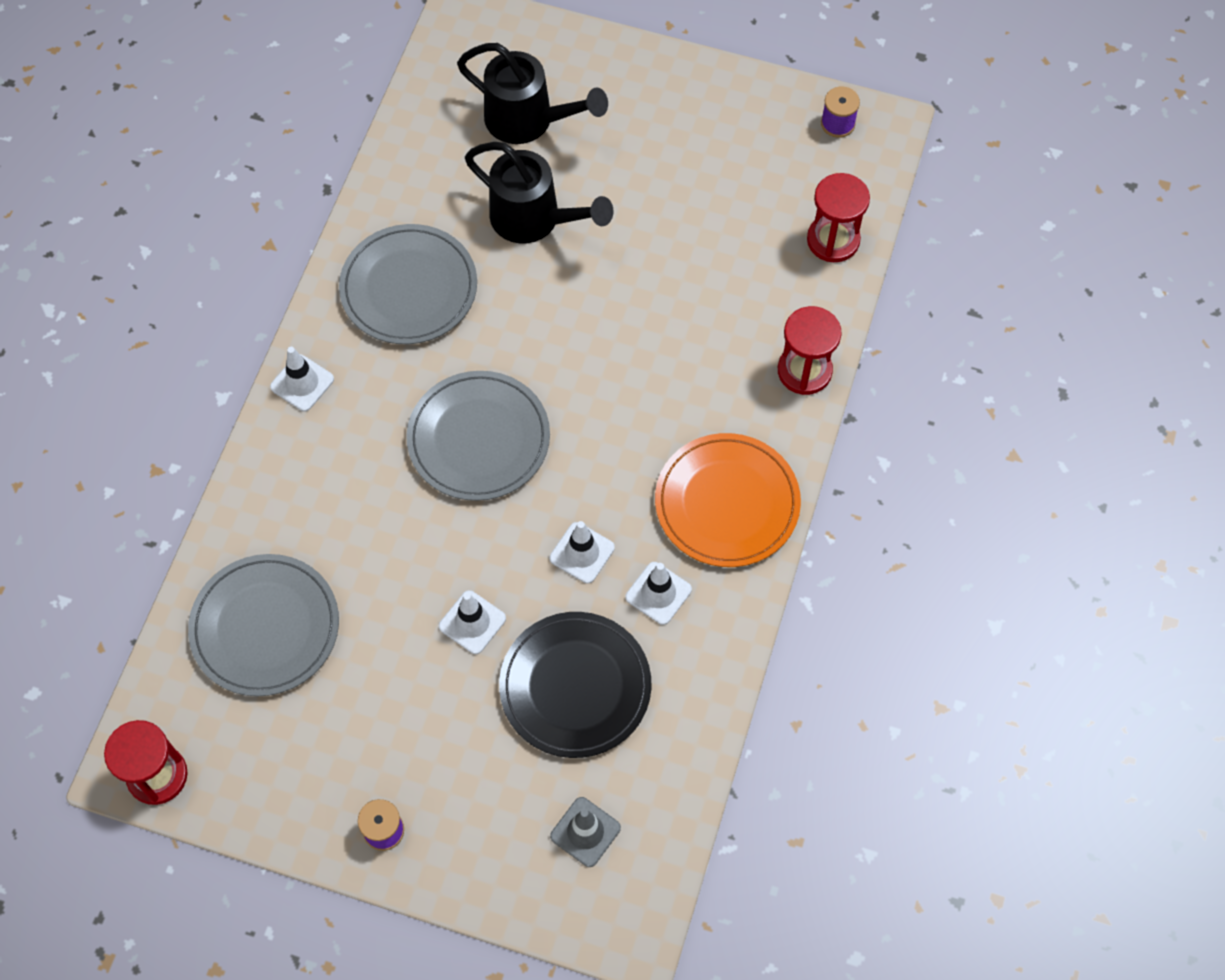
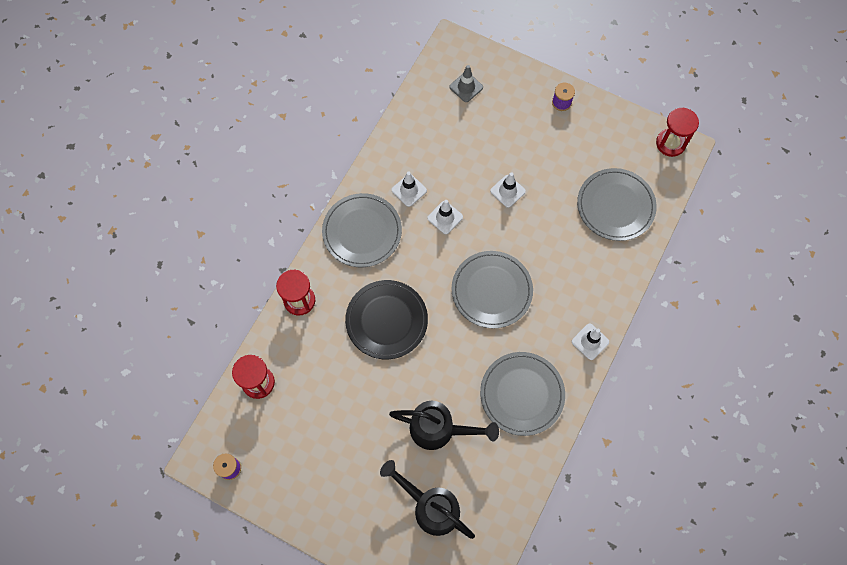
camera: 170 degrees left, 5 degrees up
(534, 219) = (439, 429): black watering can -> black watering can turned 150 degrees clockwise
(575, 686) = (460, 152): black plate -> black plate (386, 320)
(727, 503) = (362, 231): orange plate -> grey plate

